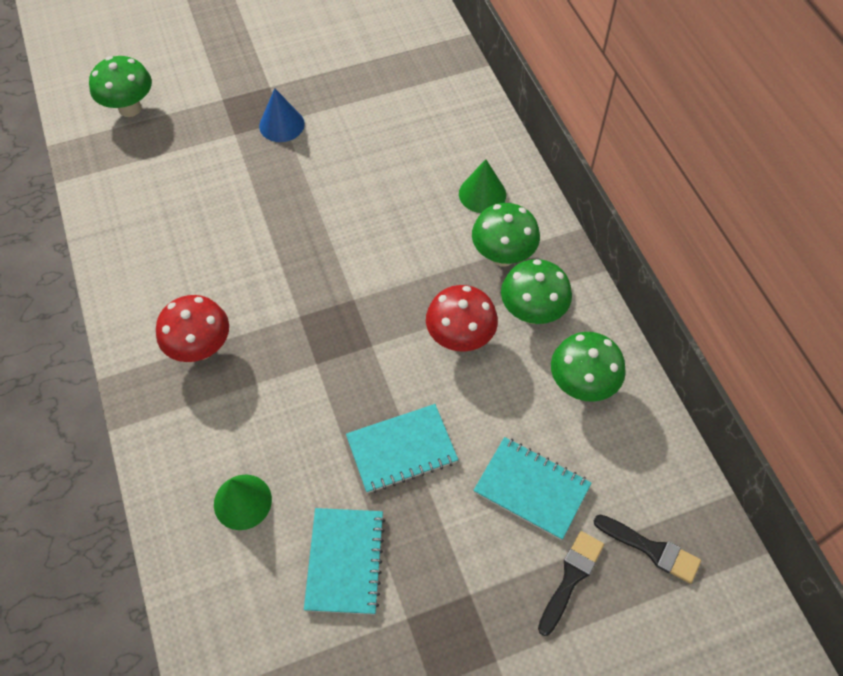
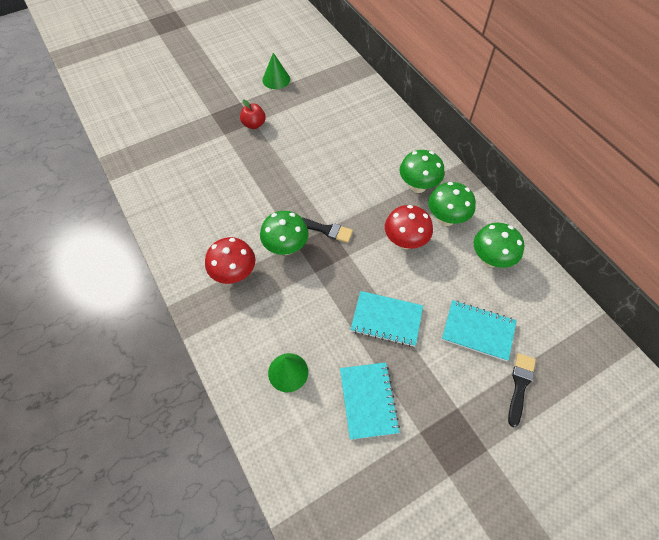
camera: 10 degrees left, 0 degrees up
(130, 108) = (150, 127): green mushroom -> green mushroom (286, 247)
(281, 125) = (254, 124): blue cone -> red apple
(402, 450) = (386, 319): turquoise notebook -> turquoise notebook turned 45 degrees clockwise
(482, 194) = (394, 150): green cone -> green cone (276, 79)
(651, 549) = (565, 357): black brush -> black brush (325, 229)

